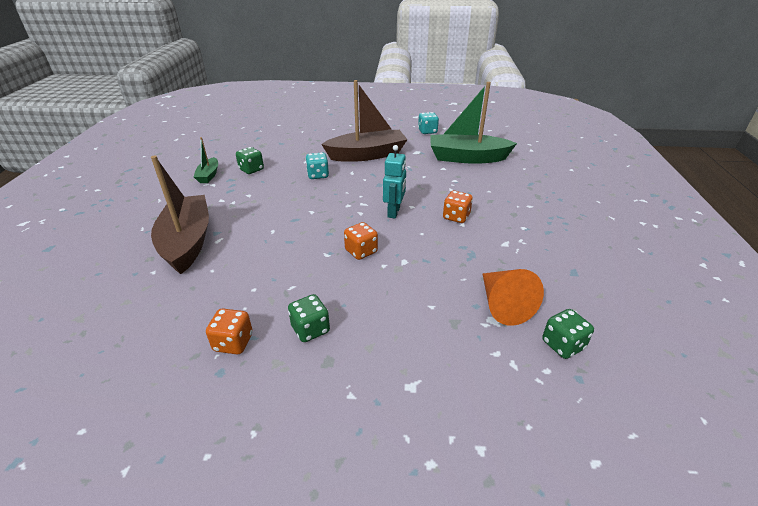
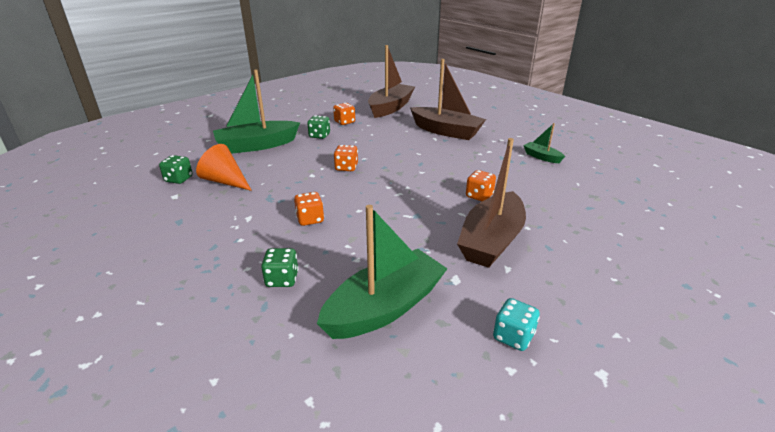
camera: 135 degrees right, 5 degrees down
(117, 337) = (390, 108): none -> brown boat
(251, 169) = (532, 174): green dice -> green dice (282, 279)
(318, 175) = (479, 196): turquoise dice -> orange dice
(394, 212) = (364, 198): turquoise robot -> none
(413, 363) = (257, 145): none -> green boat

